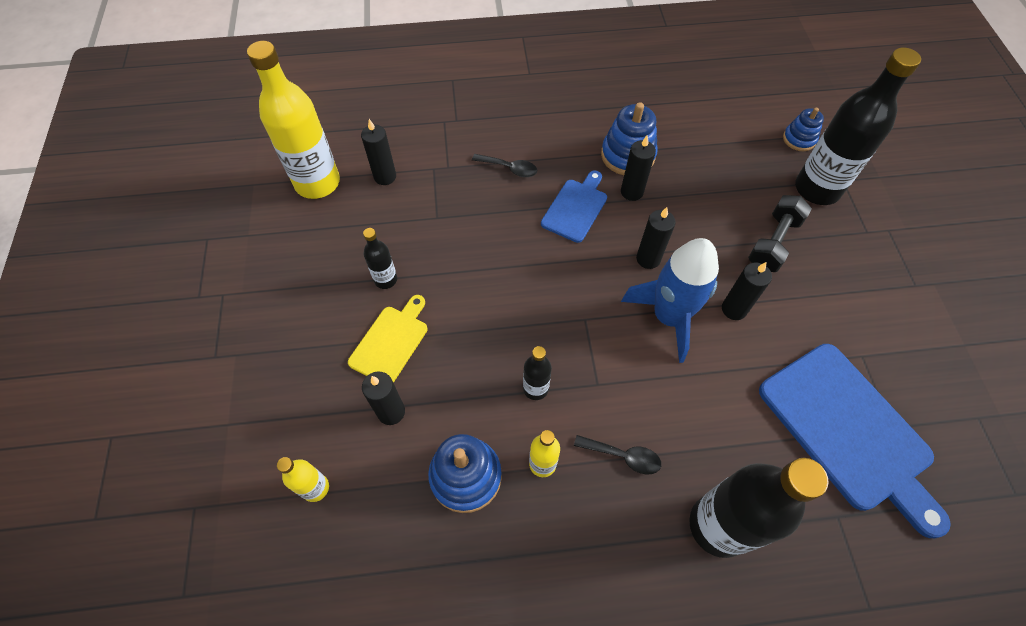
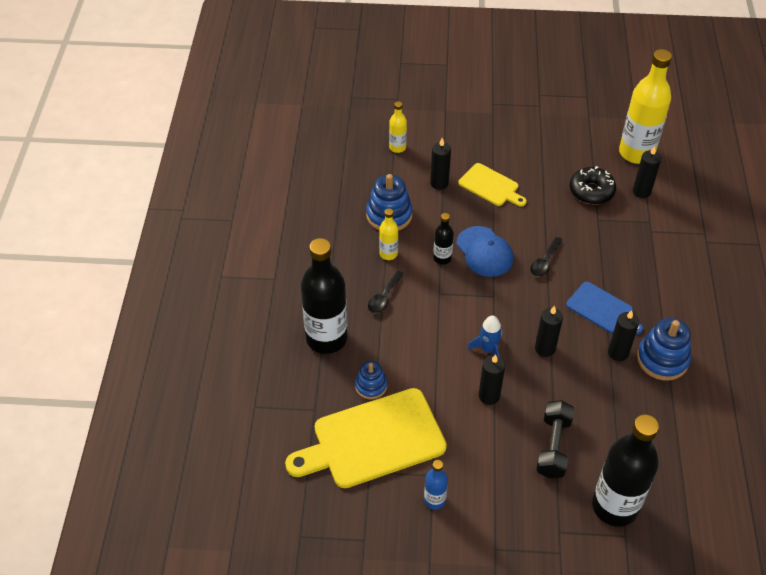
camera: 100 degrees right, 10 degrees down
(385, 279) = (542, 186): black bottle -> none
(389, 226) = (591, 191): none -> black donut
(509, 168) = (648, 271): black spoon -> black spoon (545, 262)
(514, 337) = (484, 252): none -> blue cap
(668, 317) = (488, 349): blue rocket -> blue rocket, size x0.52
(773, 242) = (553, 446): black dumbbell -> black dumbbell turned 60 degrees clockwise
(799, 139) = (683, 514): blue stacking toy -> blue stacking toy (371, 386)
(848, 431) = (373, 440): blue cutting board -> yellow cutting board
(892, 349) = (434, 500): none -> blue bottle

